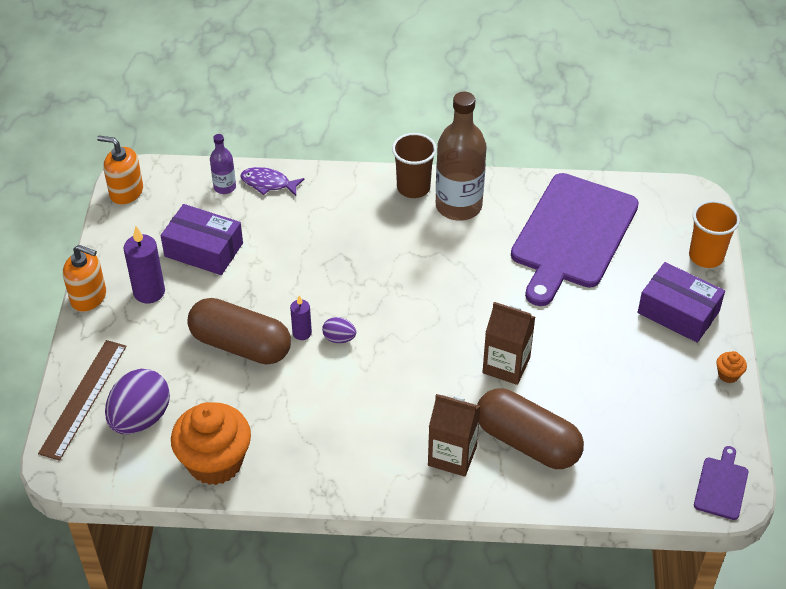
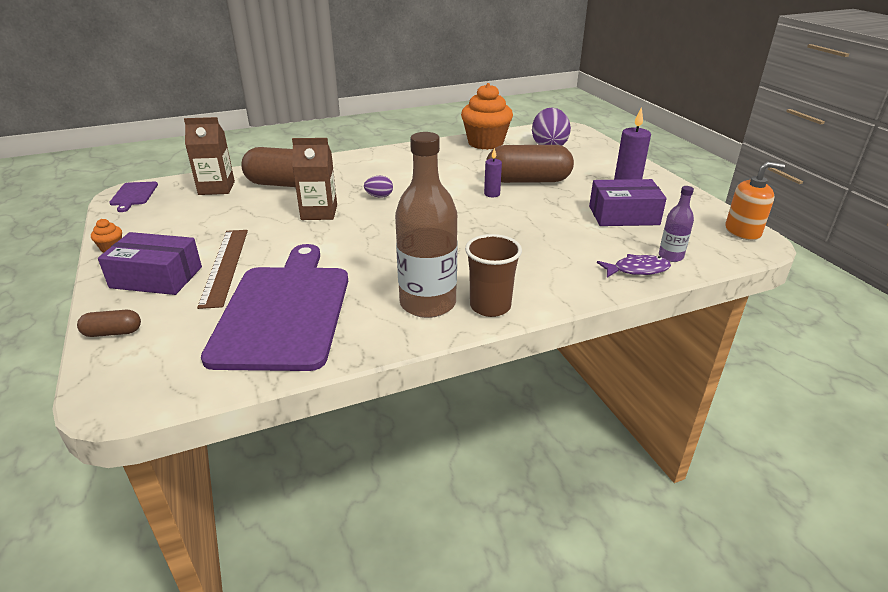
camera: 155 degrees right, 15 degrees down
(83, 398) = (592, 145): brown ruler -> brown ruler (225, 266)
(89, 297) = (661, 177): orange soap dispenser -> none
(339, 338) = (461, 197): purple egg -> purple egg (379, 196)
(452, 455) = (339, 170): brown carton -> brown carton (216, 188)
(706, 256) = (113, 332): orange cup -> brown capsule

